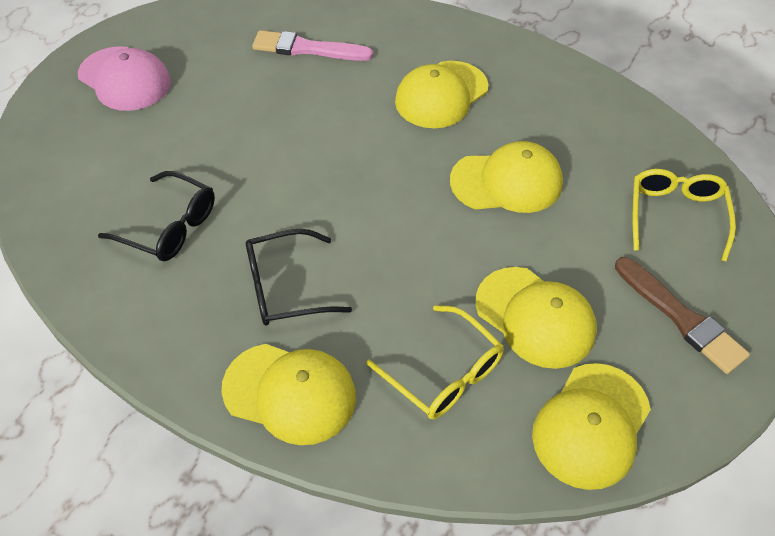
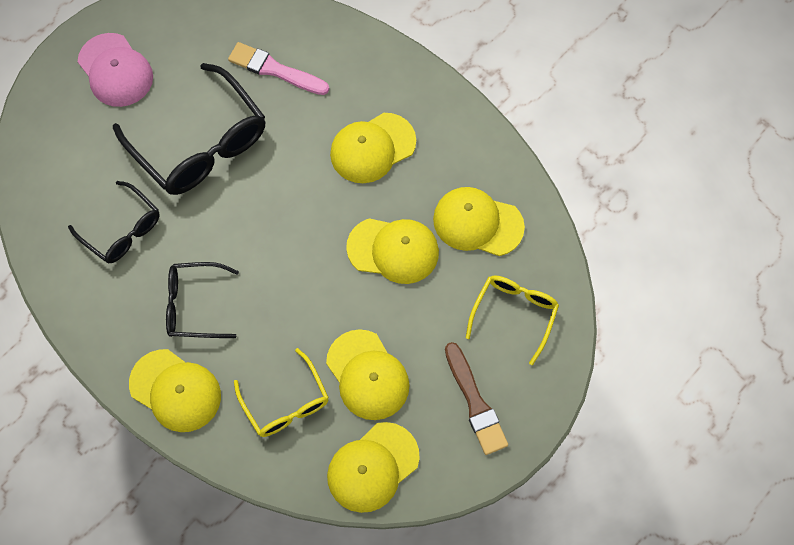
camera: 15 degrees right, 15 degrees up
(243, 126) = (200, 144): none -> black glasses
(588, 138) = (477, 223): none -> yellow cap

